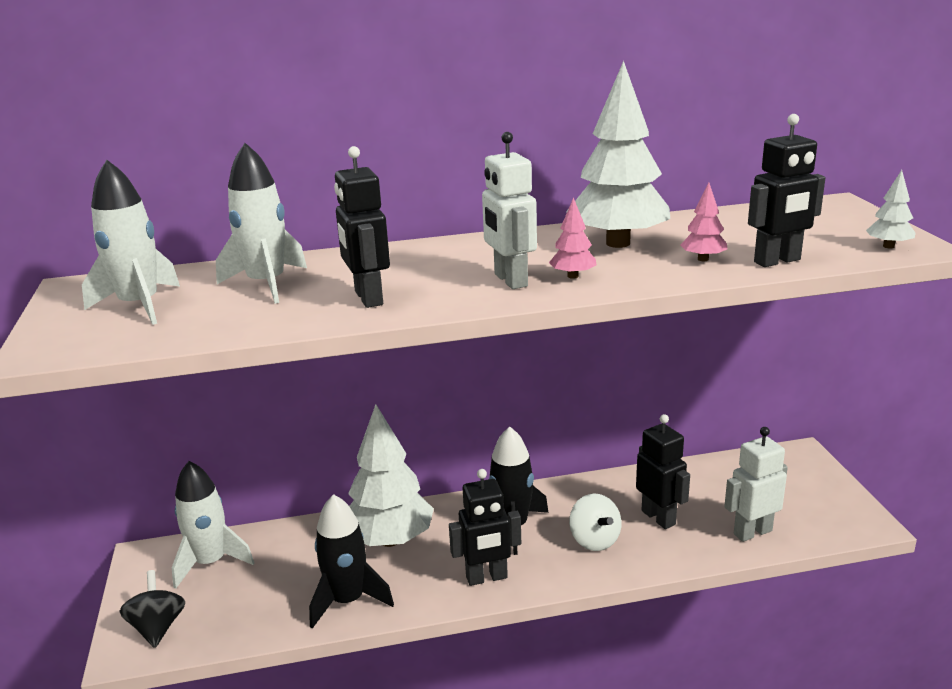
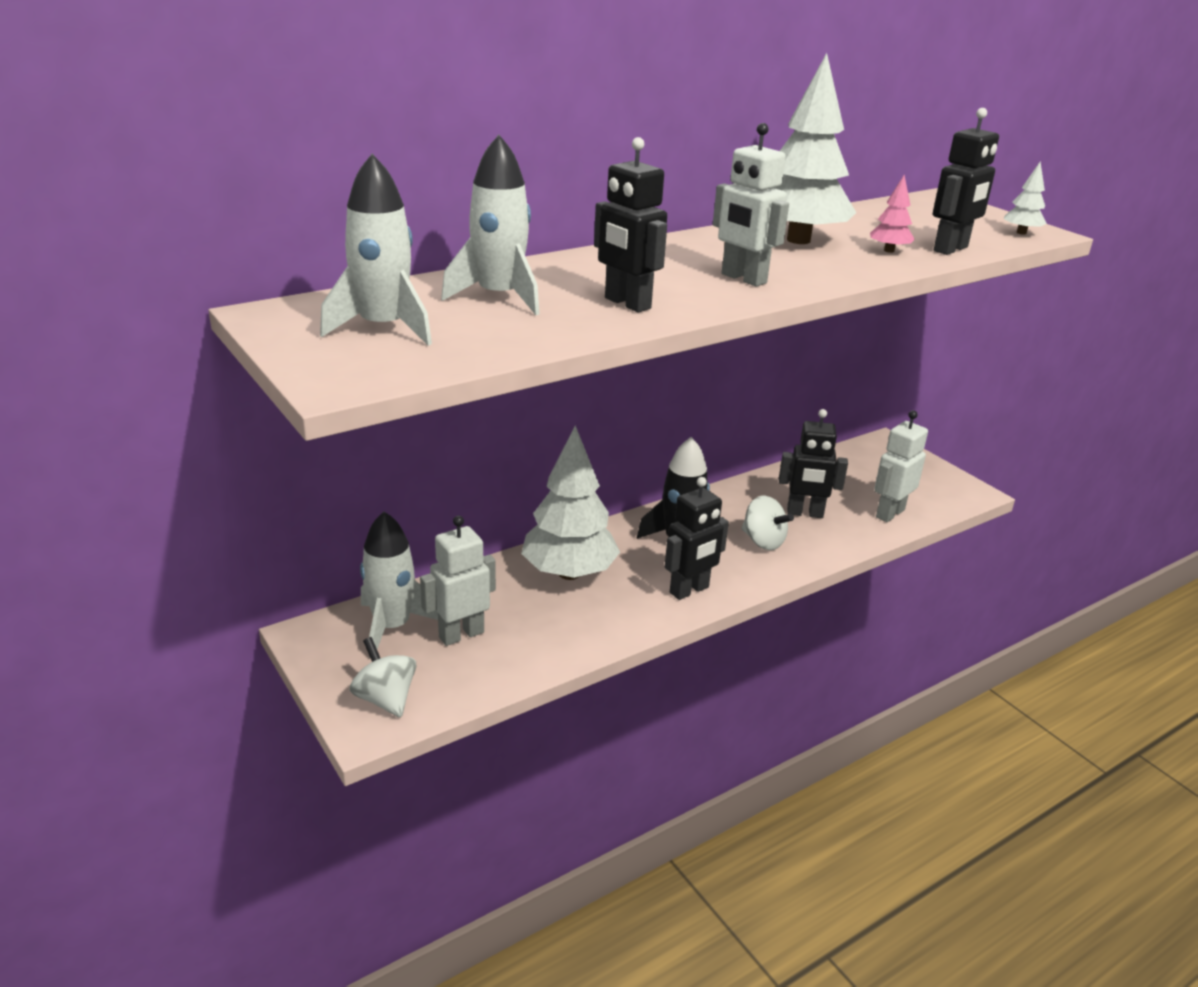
camera: 25 degrees left, 5 degrees up
(157, 627) = (385, 699): black spinning top -> white spinning top
(258, 581) = (461, 634): none -> white robot
(347, 600) = (570, 635): black rocket -> none
(573, 276) = (795, 271): pink tree -> none
(658, 517) = (805, 513): black robot -> black robot turned 150 degrees clockwise

